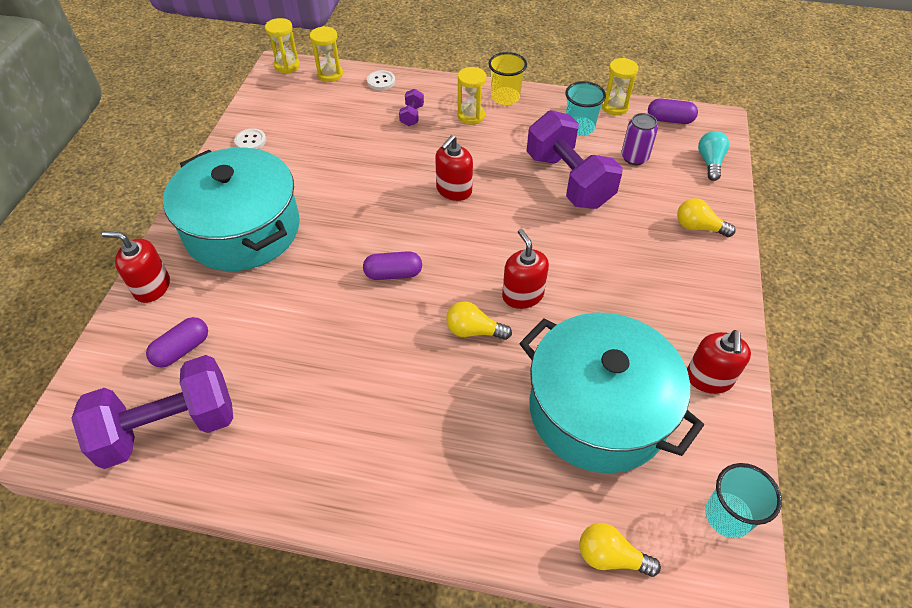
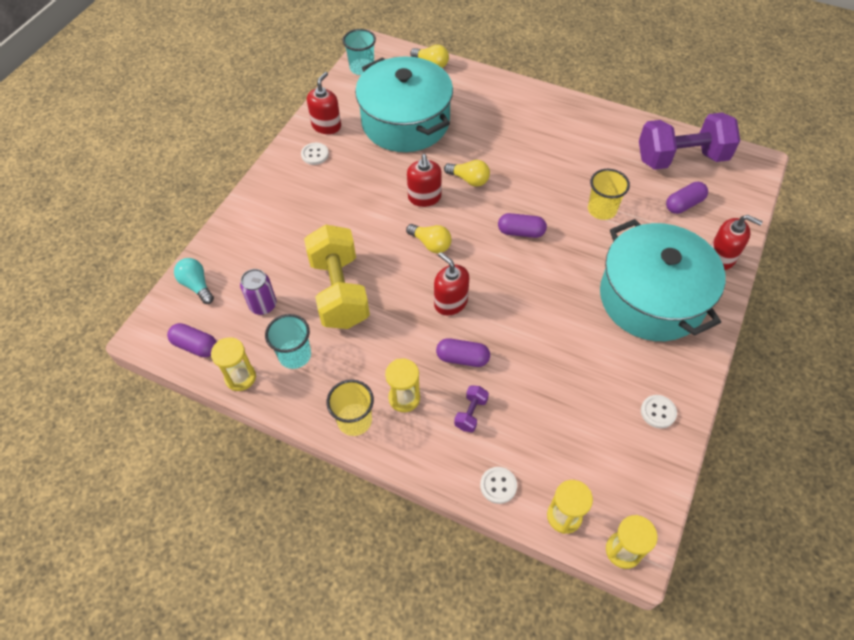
camera: 165 degrees left, 5 degrees up
(293, 321) = (602, 210): none -> yellow cup
(429, 149) = (462, 358): none -> purple capsule
(454, 190) = (450, 302): red soap dispenser -> red soap dispenser turned 90 degrees counterclockwise
(568, 180) = (339, 292): purple dumbbell -> yellow dumbbell
(694, 328) = (315, 154): none -> white button
(698, 227) = (256, 224): yellow light bulb -> yellow light bulb (431, 244)
(710, 162) = (197, 285): turquoise light bulb -> turquoise light bulb turned 120 degrees clockwise

